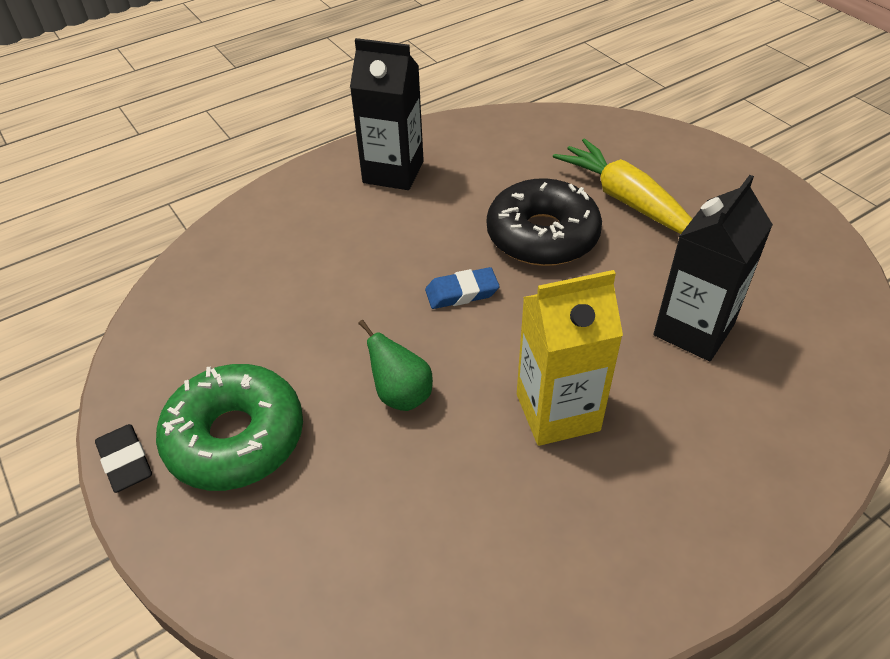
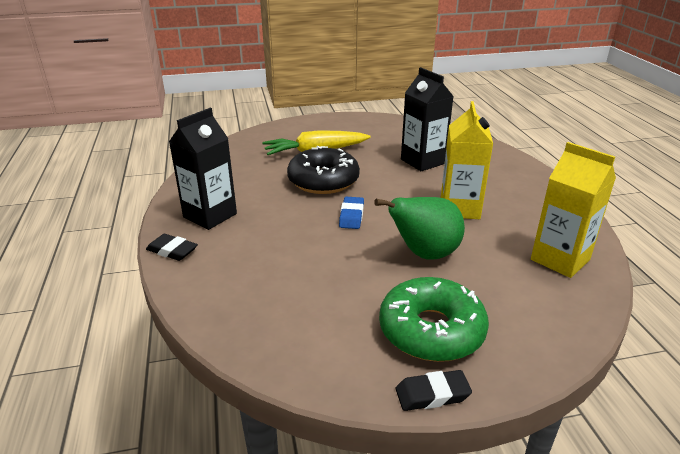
camera: 70 degrees left, 15 degrees down
(310, 175) = (172, 251): none -> black eraser
(401, 395) = (424, 254): green pear -> green pear, size x1.65
(466, 580) = (560, 259): none -> yellow carton

